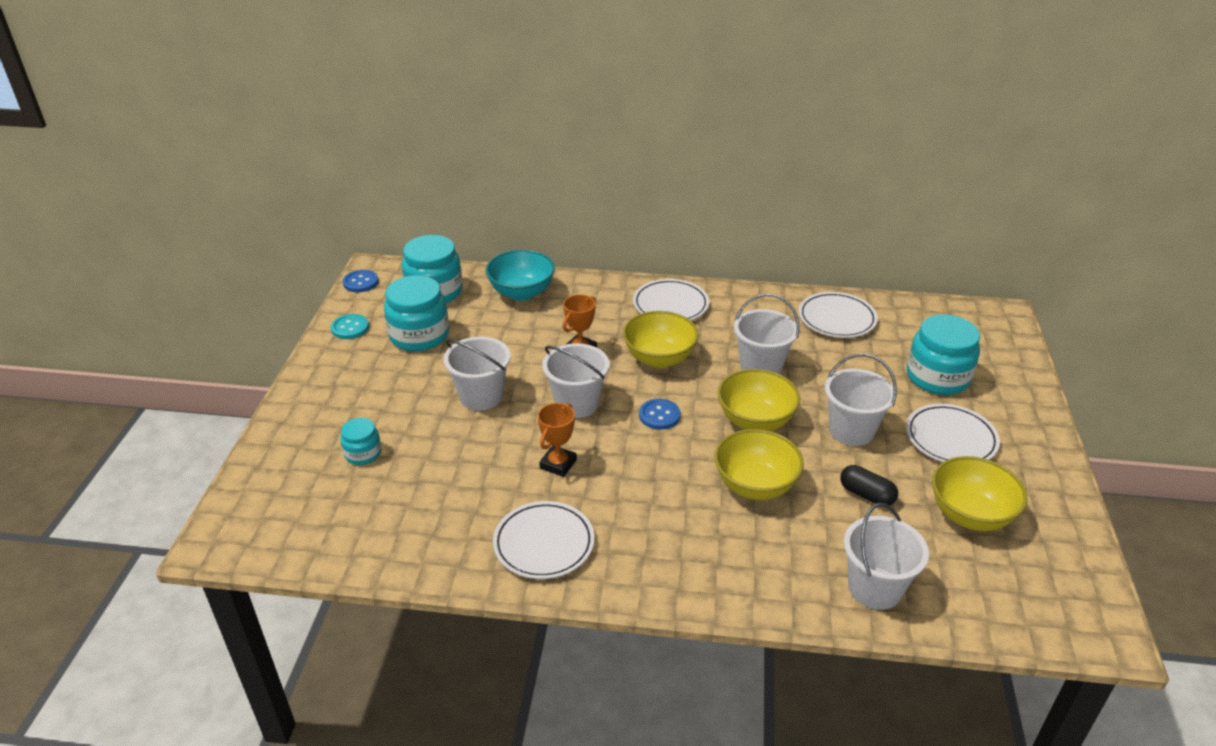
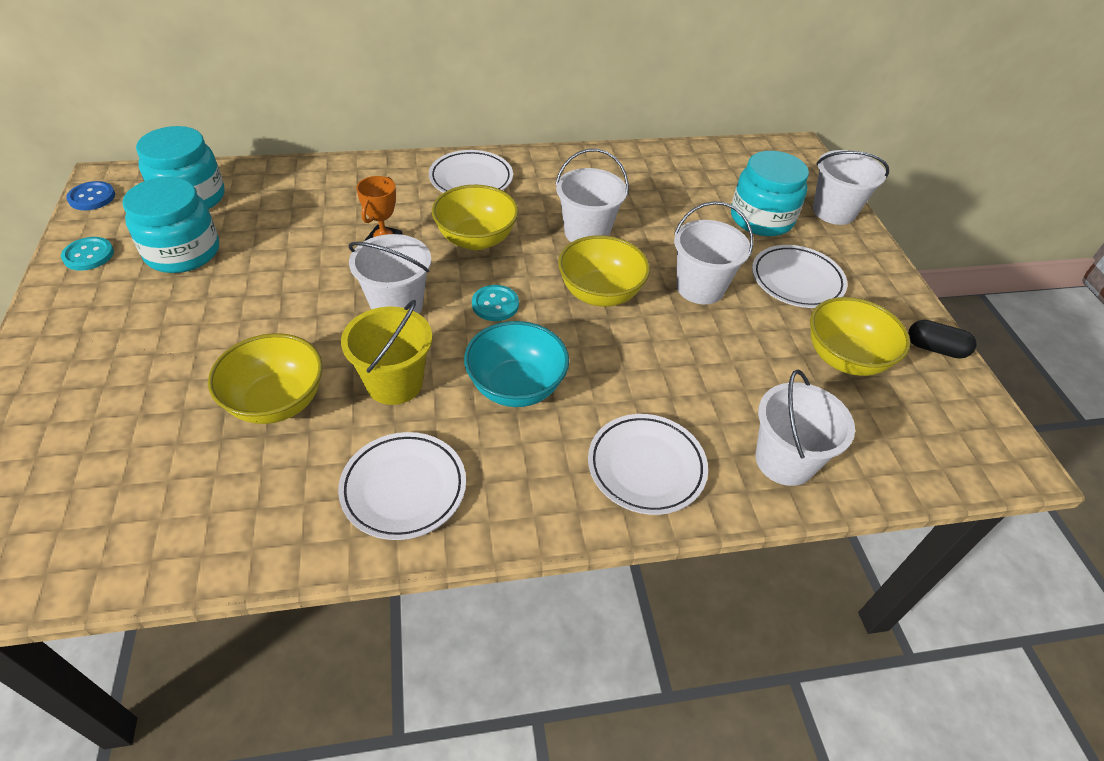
camera: 20 degrees left, 10 degrees up
(363, 453) = (138, 415): turquoise jar -> none
(481, 396) = (278, 315): white bucket -> white bucket (834, 211)
(521, 293) = (298, 186): turquoise bowl -> turquoise bowl (516, 387)
(558, 464) = (394, 383): orange trophy -> yellow bucket
(659, 415) = (495, 304): blue button -> turquoise button
(755, 485) = (623, 367): yellow bowl -> yellow bowl (277, 402)
(836, 319) = (645, 172): white plate -> white plate (646, 467)
(866, 495) = (739, 356): black capsule -> black capsule (935, 348)

